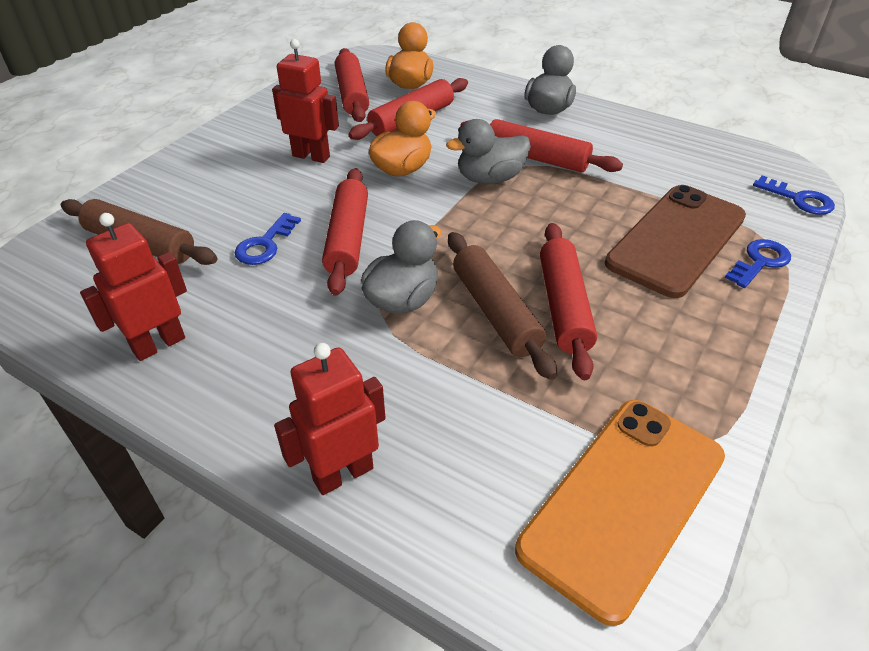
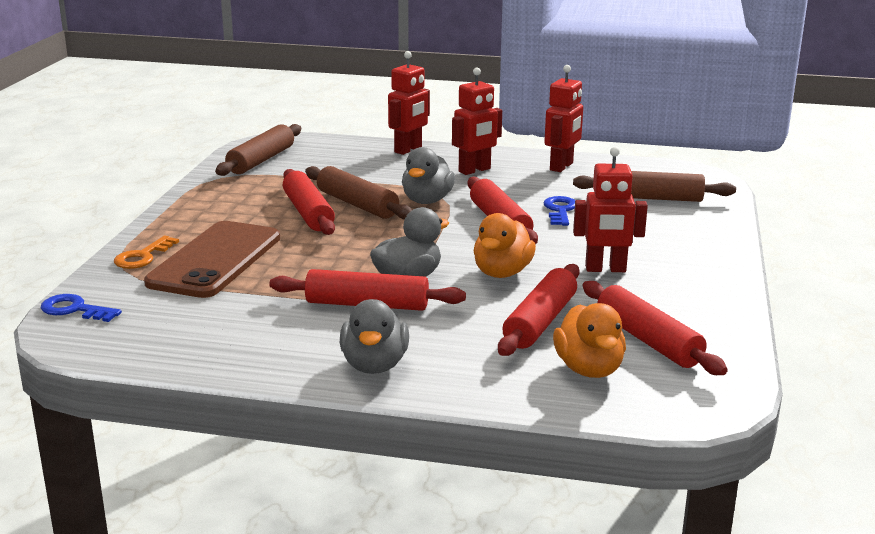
camera: 160 degrees right, 20 degrees down
(287, 365) = (475, 170): none -> red robot
(623, 501) = (261, 160): orange phone -> brown rolling pin
(760, 262) = (143, 257): blue key -> orange key

